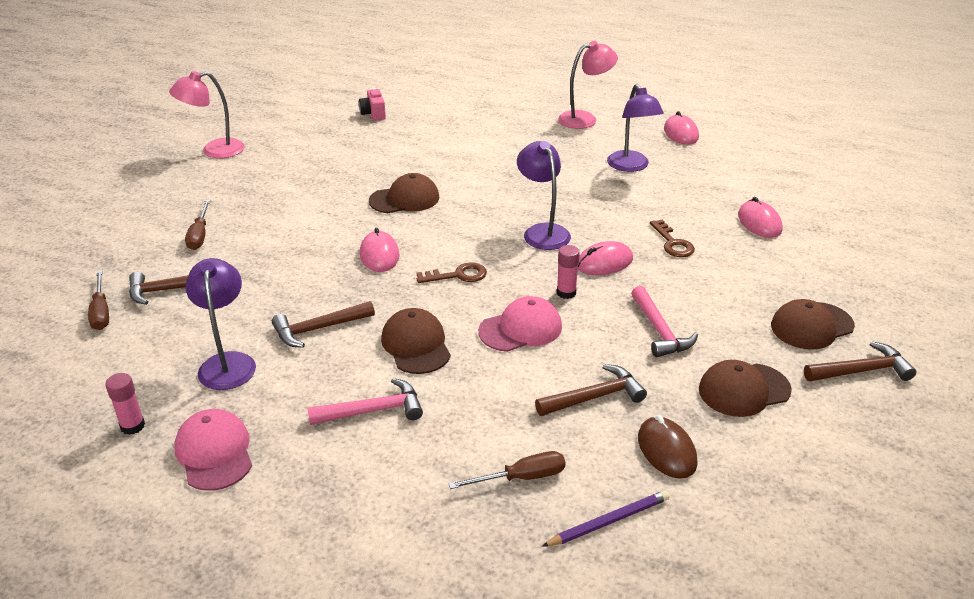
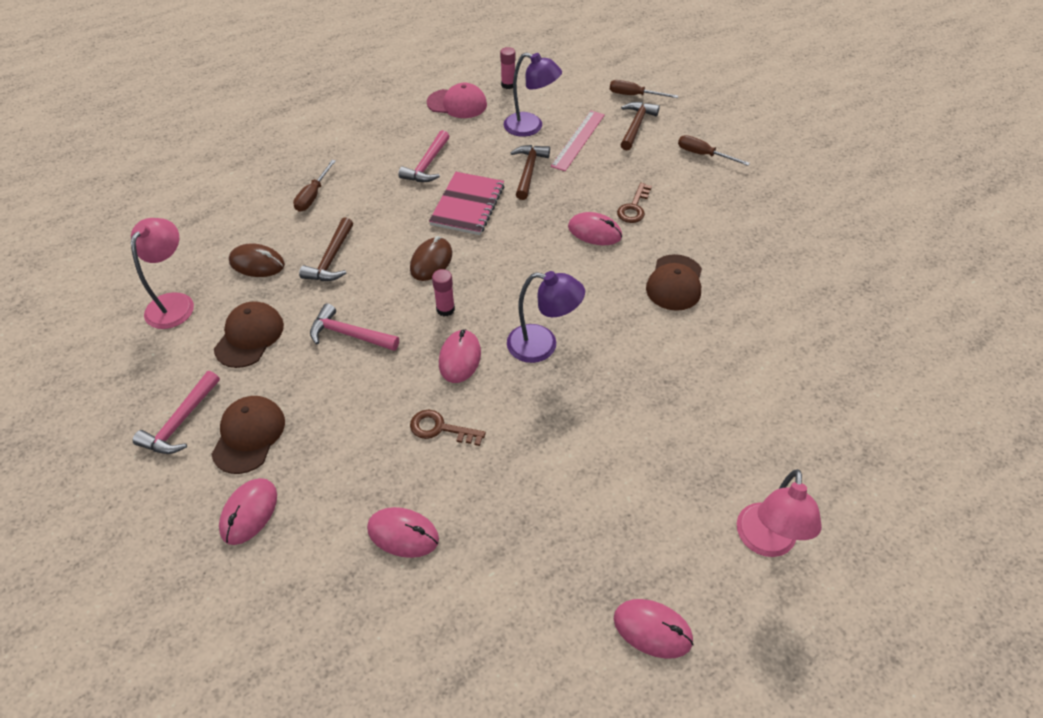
camera: 125 degrees right, 15 degrees up
(214, 151) = (860, 200): pink lamp -> pink lamp (174, 303)
(230, 318) = (578, 140): none -> pink ruler
(373, 114) = (892, 339): pink camera -> none
(416, 345) = (467, 205): brown cap -> pink notebook
(458, 275) = (527, 261): brown key -> brown key (634, 208)
(521, 329) = (431, 261): pink cap -> brown mouse
(609, 521) = (248, 211): purple pencil -> none
(631, 166) = (607, 502): purple lamp -> none
(850, 289) = (249, 512): none -> pink mouse
(861, 371) = (181, 422): brown hammer -> pink hammer

